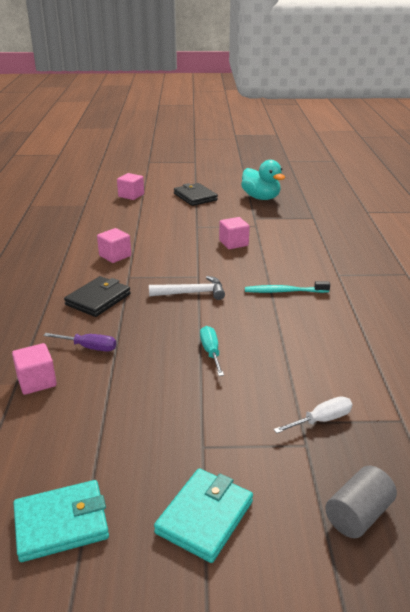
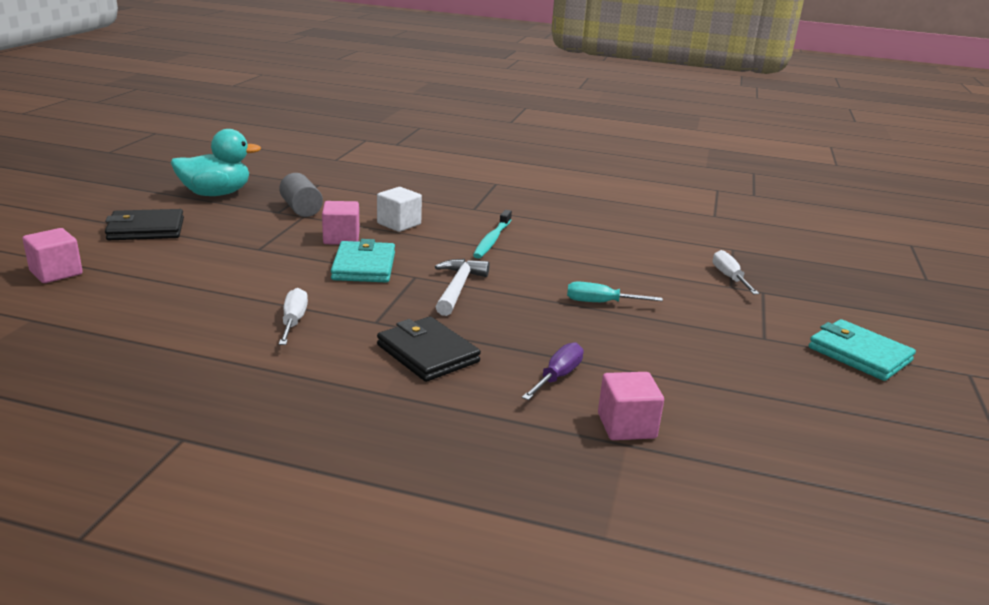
camera: 75 degrees left, 5 degrees down
(61, 523) = (882, 431): turquoise wallet -> turquoise wallet (364, 266)
(115, 256) = (293, 321): pink cube -> white screwdriver
(276, 255) = (399, 224): none -> white cube
(358, 515) = (846, 293): grey cylinder -> grey cylinder (301, 209)

